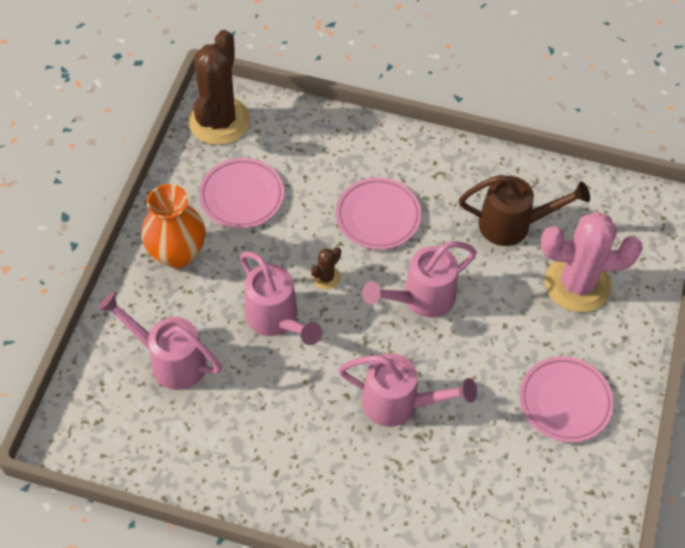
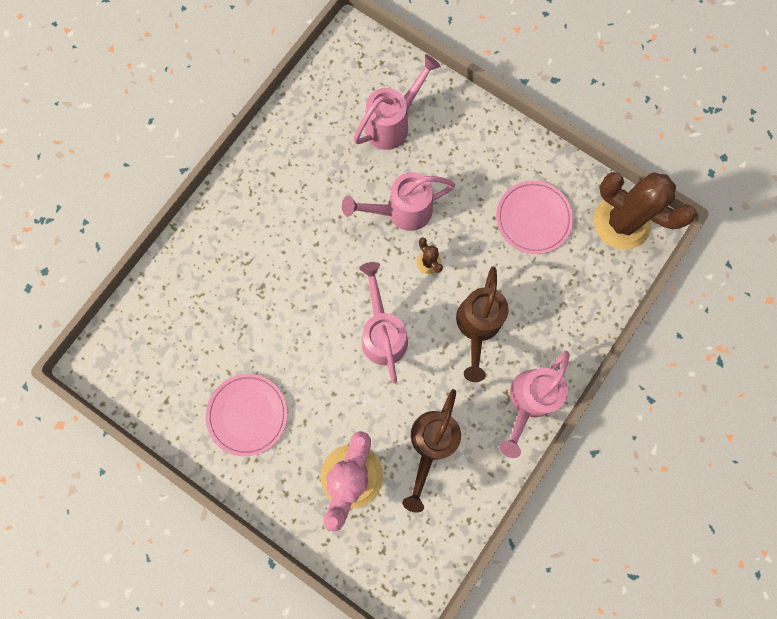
camera: 110 degrees right, 20 degrees up
(177, 253) = (489, 153): orange vase -> none
(378, 216) = (477, 326): pink plate -> brown watering can
(399, 404) = (294, 281): pink watering can -> pink watering can (528, 400)

